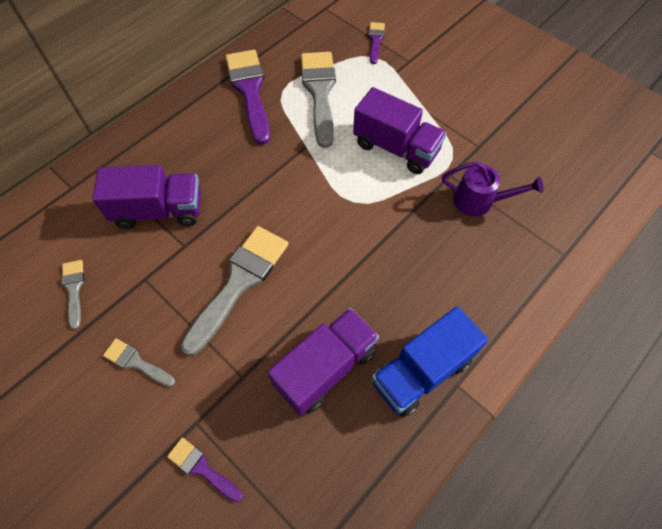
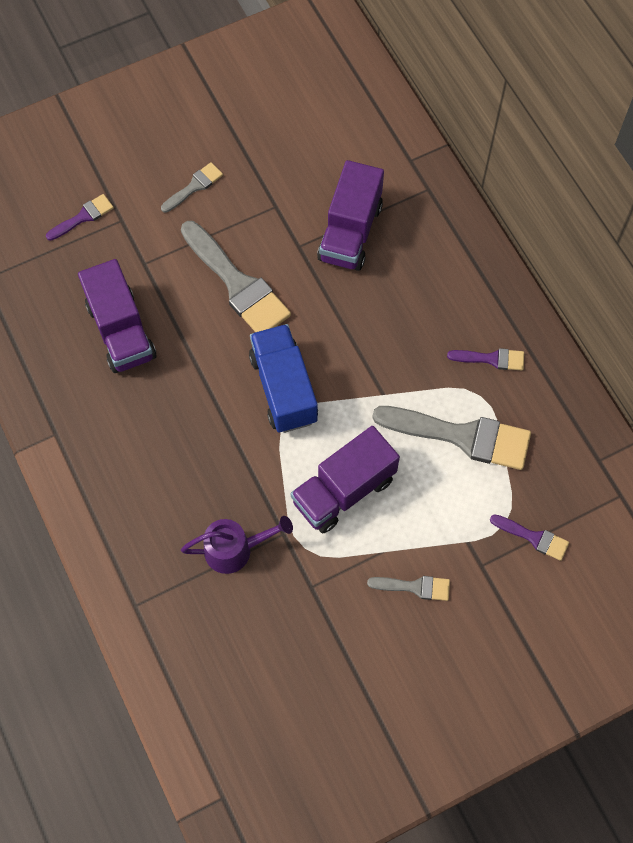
camera: 110 degrees right, 5 degrees up
(74, 289) = (288, 149): grey brush -> grey brush (414, 587)
(250, 91) = (491, 359): purple brush -> purple brush, size x0.50
(422, 371) = (81, 409): blue truck -> blue truck (283, 388)
(479, 201) = (235, 549): purple watering can -> purple watering can turned 135 degrees counterclockwise

